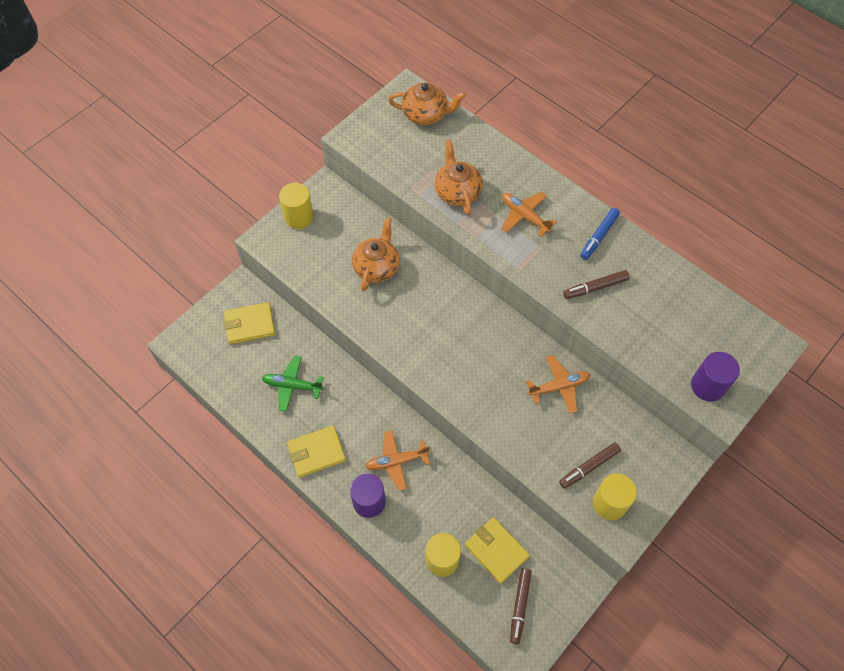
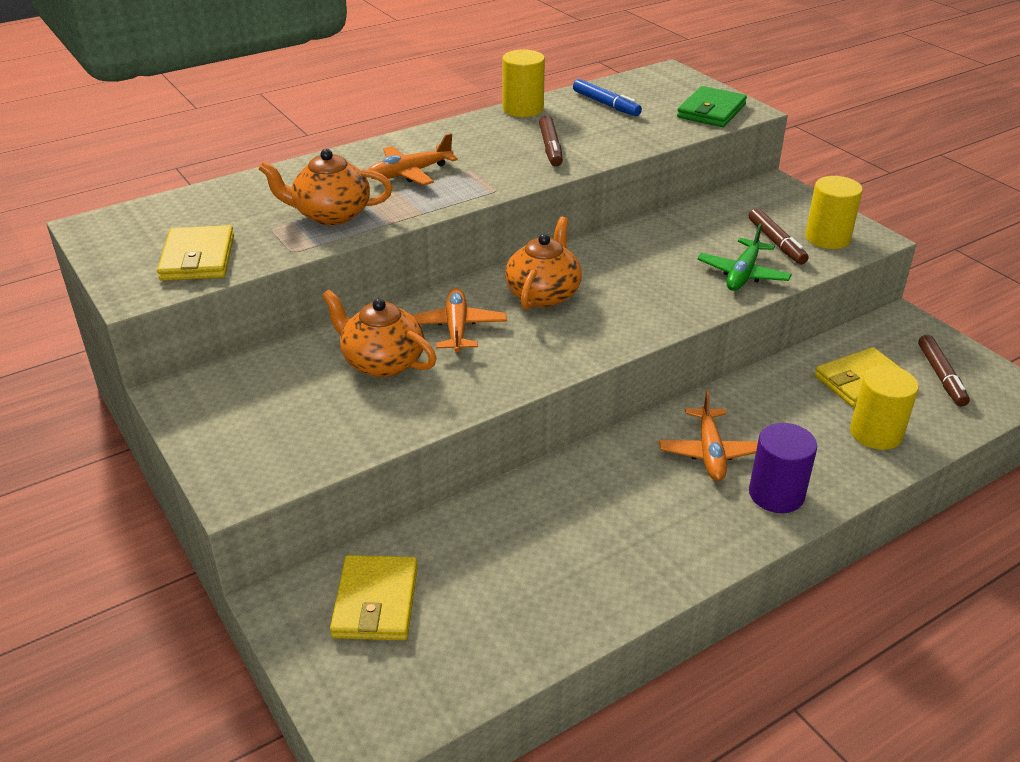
camera: 75 degrees left, 25 degrees down
(292, 386) = (534, 557): green plane -> green plane (743, 274)
(299, 217) = (218, 435): yellow cylinder -> yellow cylinder (523, 109)
(316, 452) = (676, 544): yellow wallet -> yellow wallet (198, 258)
(426, 114) = (160, 218): orange teapot -> orange teapot (543, 294)
(520, 606) = (941, 376): brown marker -> brown marker turned 60 degrees clockwise
(559, 386) = (656, 242): orange plane -> orange plane (456, 328)
(599, 236) = (474, 133): blue marker -> blue marker (605, 104)
(707, 386) = (711, 111): purple cylinder -> green wallet

